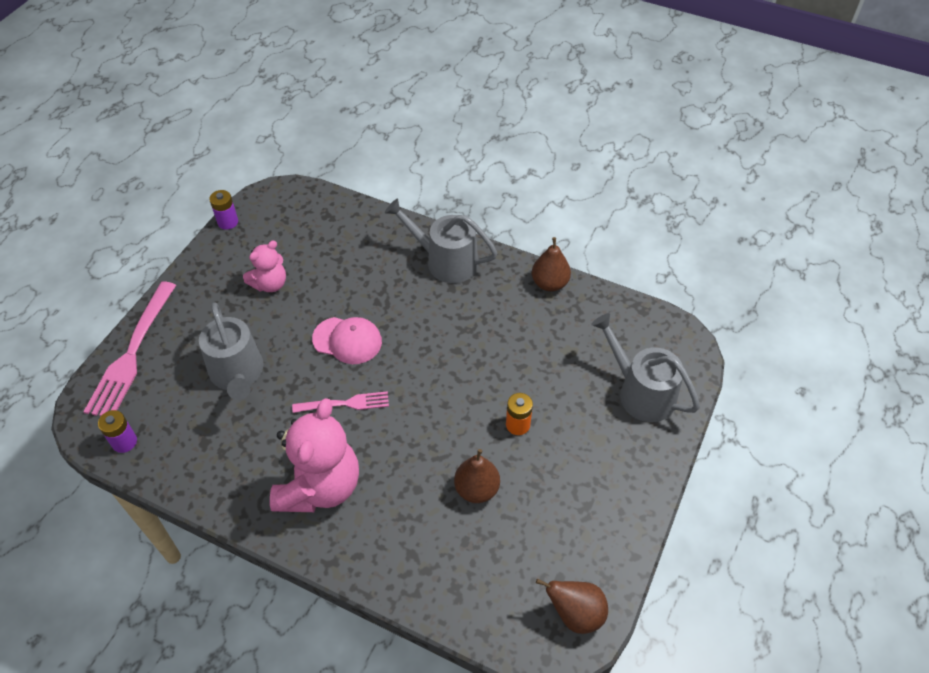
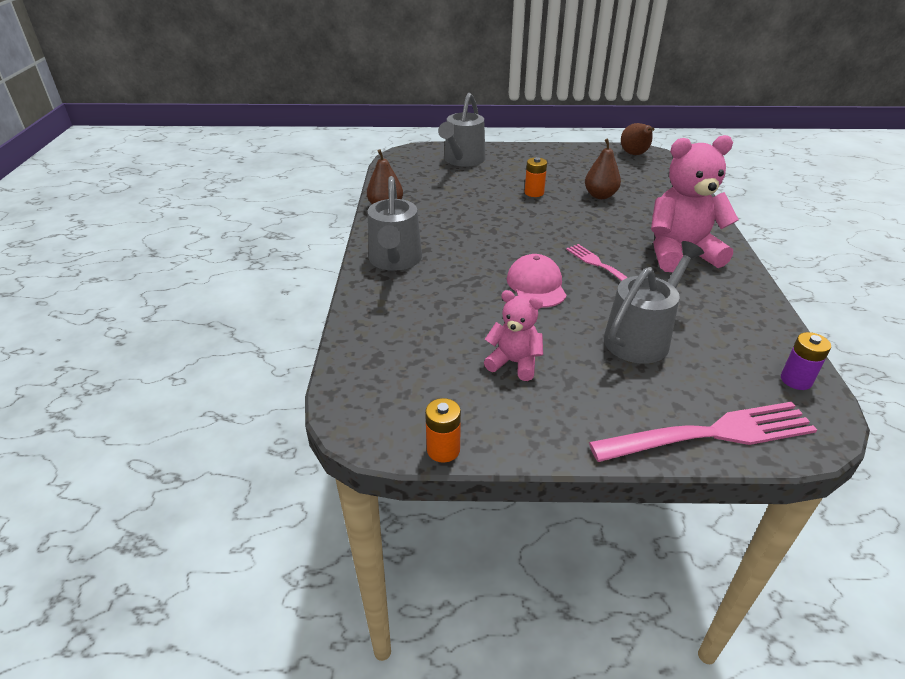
camera: 115 degrees left, 15 degrees down
(228, 222) = (443, 450): purple battery -> orange battery

